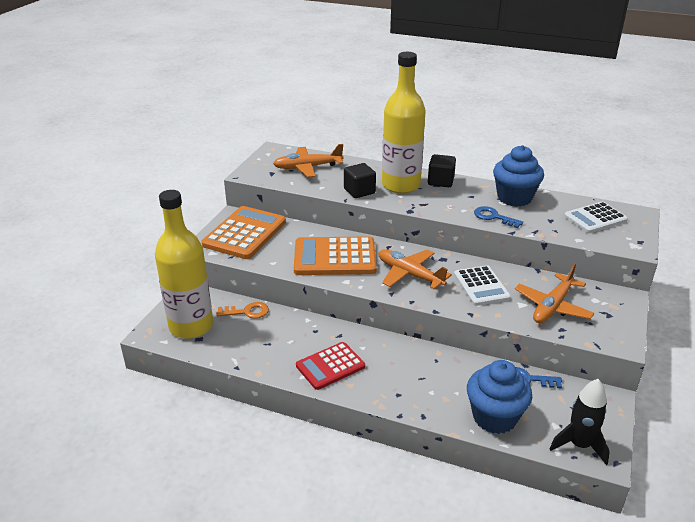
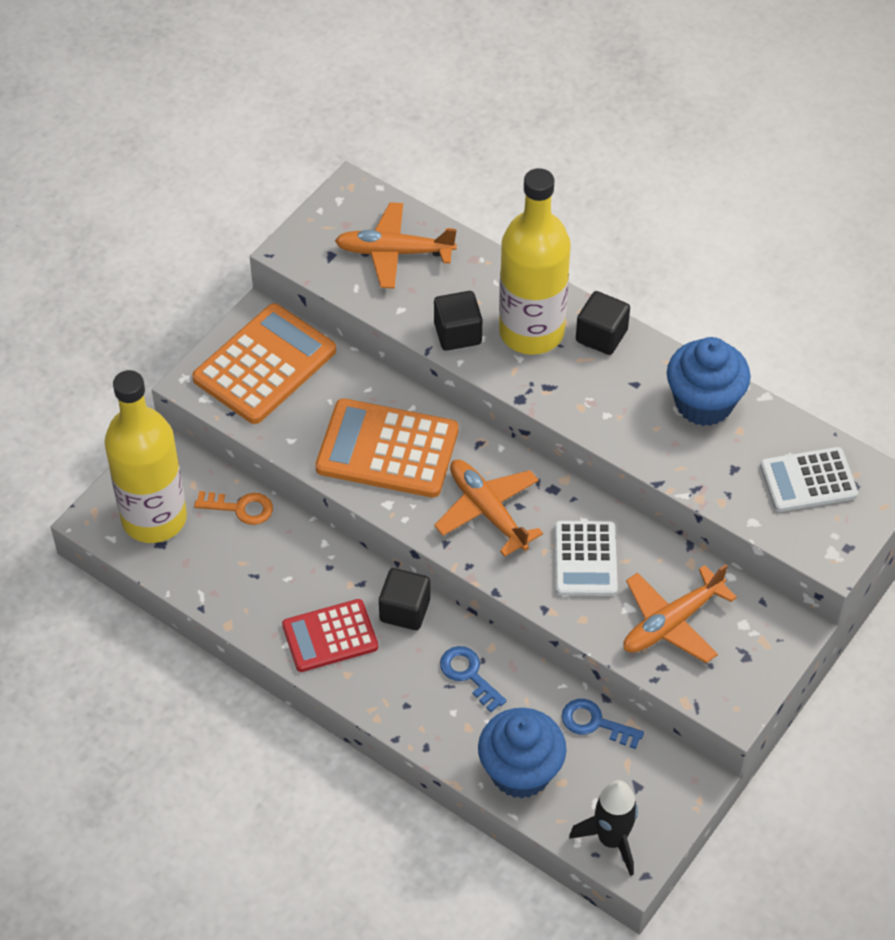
camera: 15 degrees right, 20 degrees up
(373, 343) = (405, 610): none -> black cube
(493, 217) = (646, 442): blue key -> blue key (469, 674)

